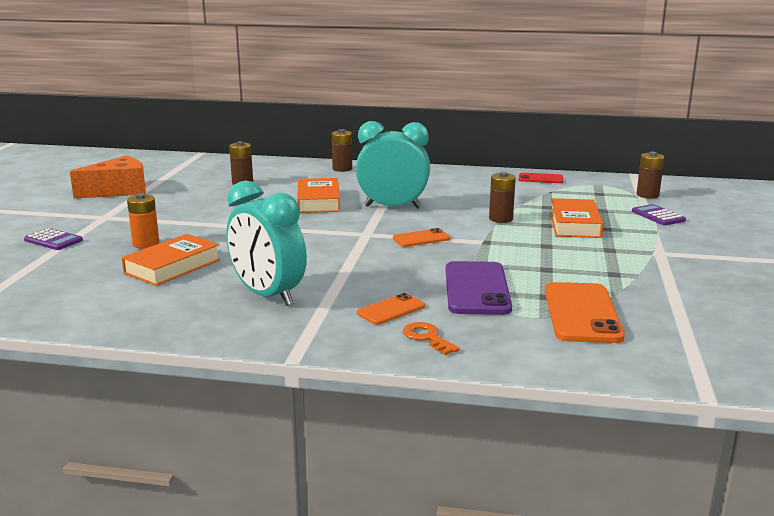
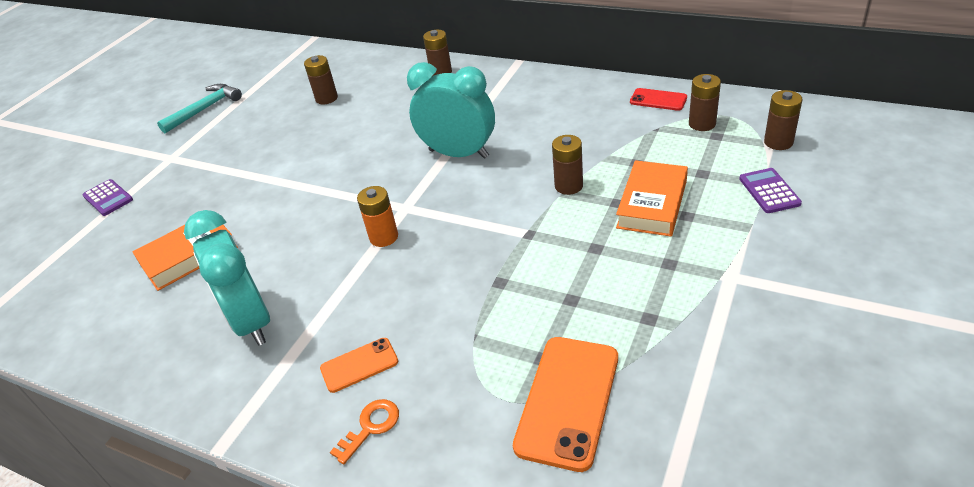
camera: 20 degrees right, 20 degrees up
(119, 191) = (205, 109): orange cheese -> turquoise hammer
(146, 244) = (184, 211): orange battery -> orange battery (384, 237)
(318, 201) = (386, 138): orange book -> none
(421, 238) = (459, 222): orange phone -> none
(427, 337) = (371, 427): orange key -> orange key turned 60 degrees clockwise
(476, 289) = (471, 333): purple phone -> none
(584, 188) = (702, 124): none -> brown battery

